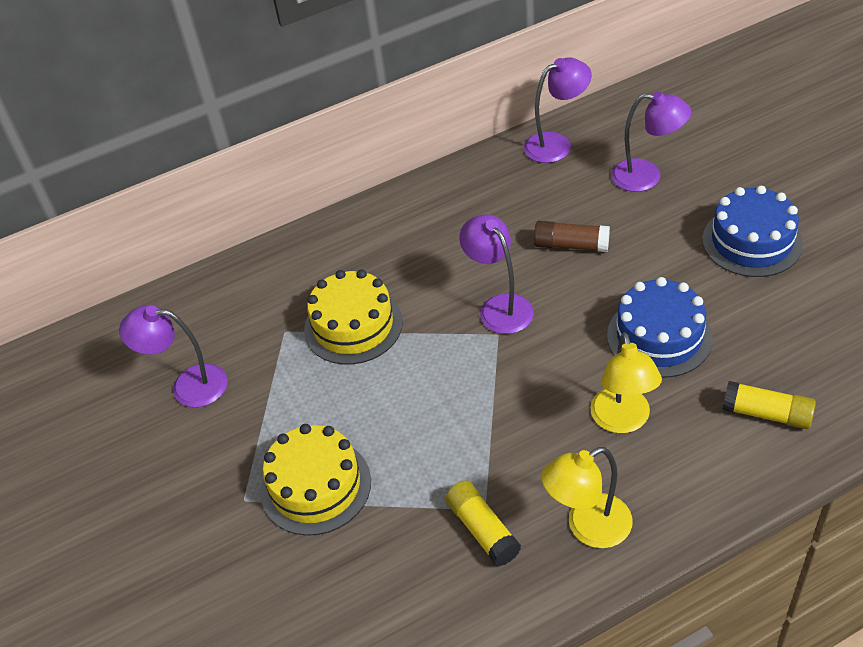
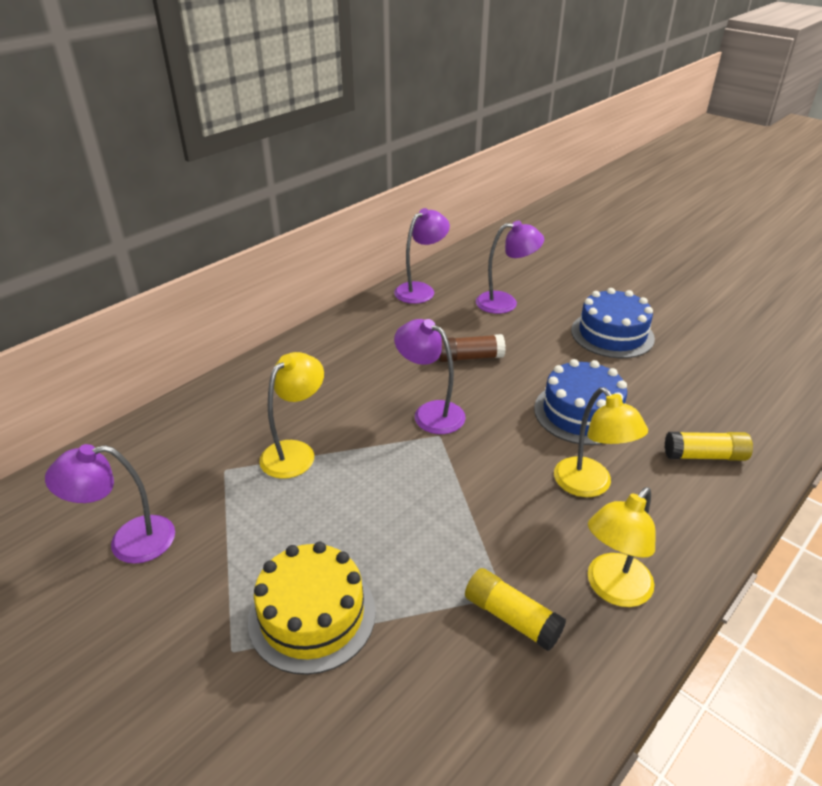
camera: 25 degrees left, 10 degrees down
(353, 325) = (295, 452): yellow cake -> yellow lamp

